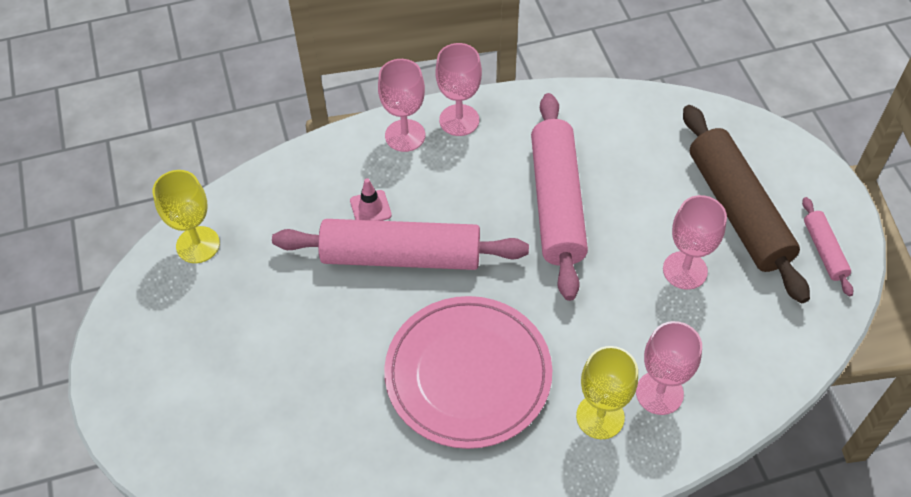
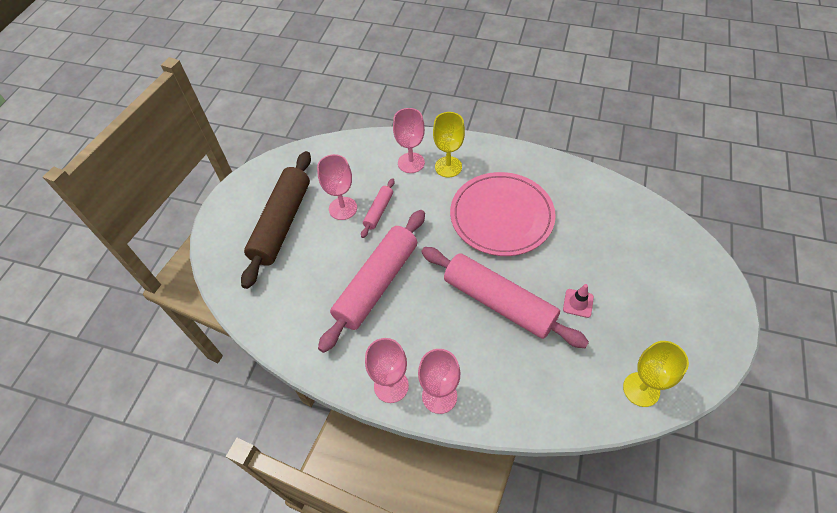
camera: 145 degrees left, 0 degrees up
(370, 208) = (499, 348): pink traffic cone -> pink traffic cone (578, 303)
(824, 250) = (264, 181): pink rolling pin -> pink rolling pin (378, 211)

